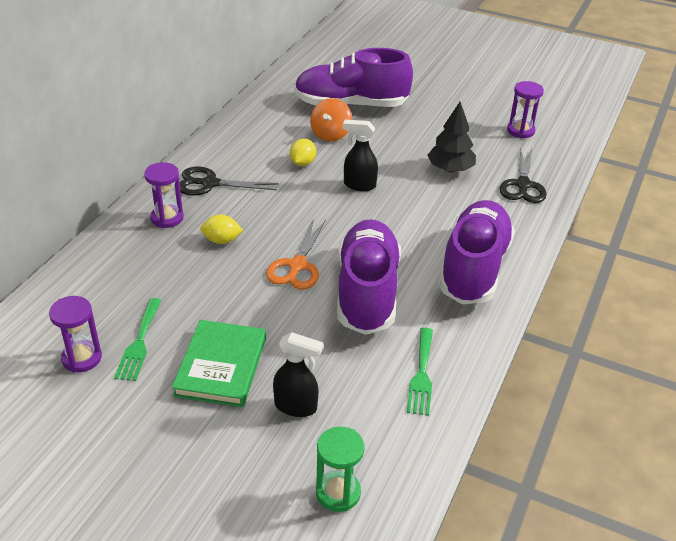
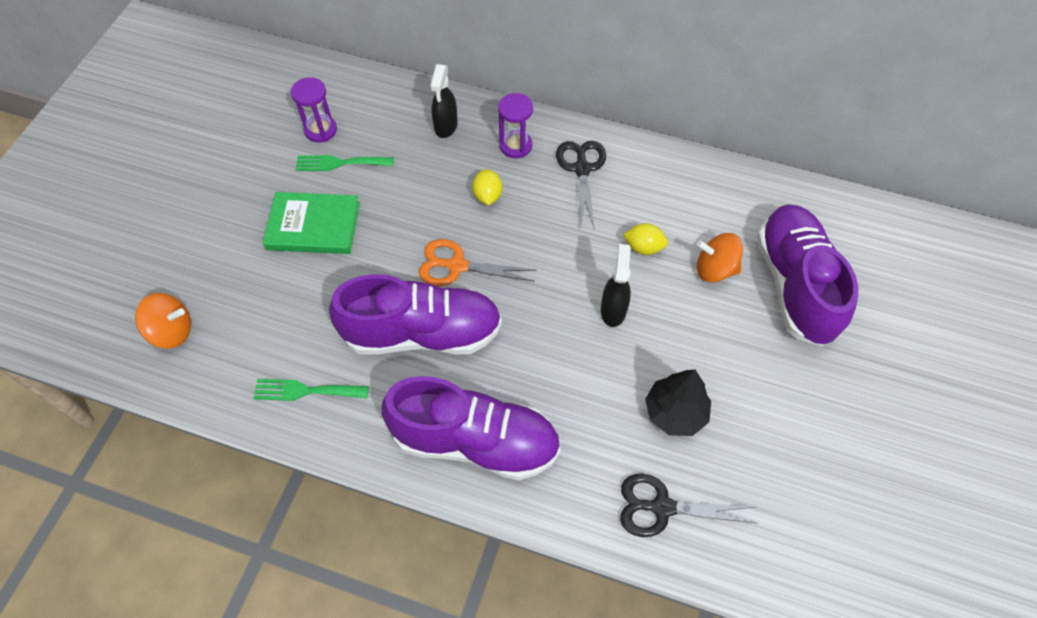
camera: 85 degrees right, 20 degrees up
(296, 407) = (266, 289): black spray bottle -> black spray bottle (445, 126)
(338, 493) = (172, 331): green hourglass -> orange spinning top
(520, 131) = (805, 510): purple hourglass -> none

